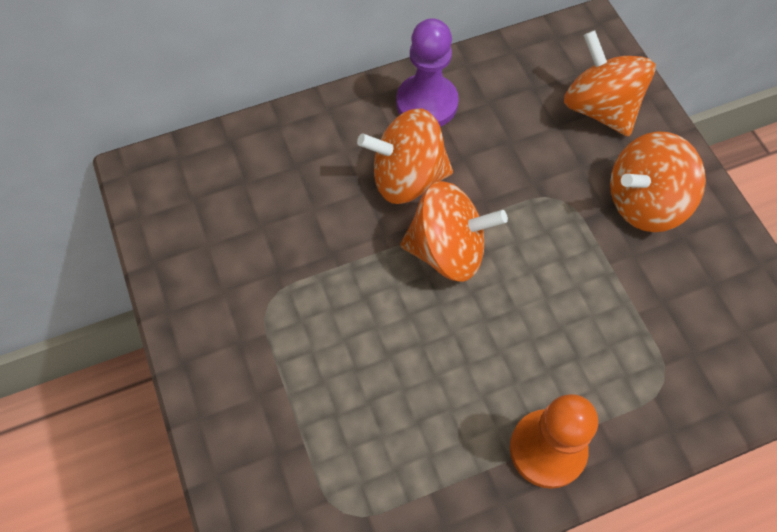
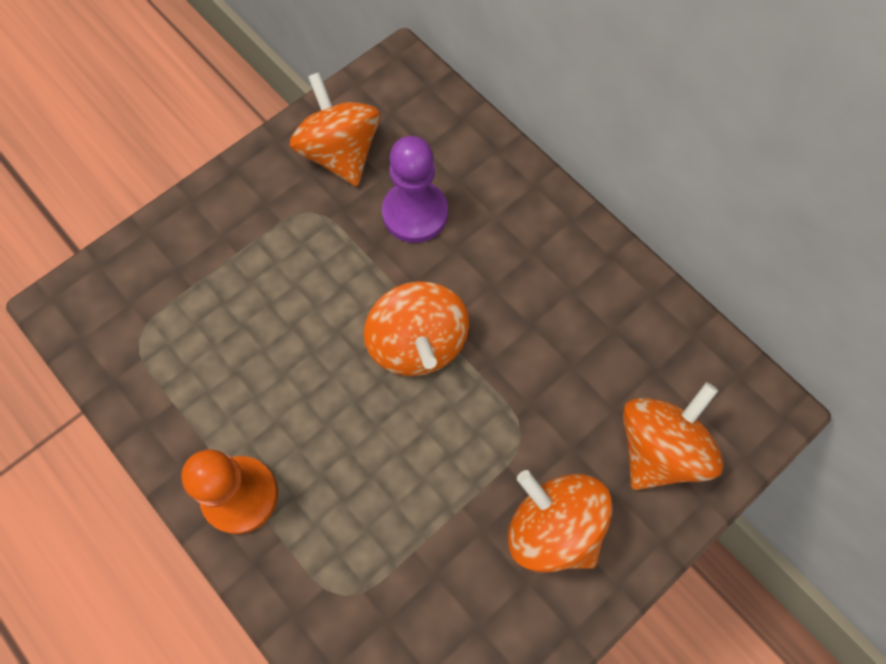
camera: 70 degrees right, 5 degrees up
(407, 178) = (485, 281): orange spinning top -> orange spinning top (340, 153)
(427, 103) = (583, 271): purple pawn -> purple pawn (415, 213)

